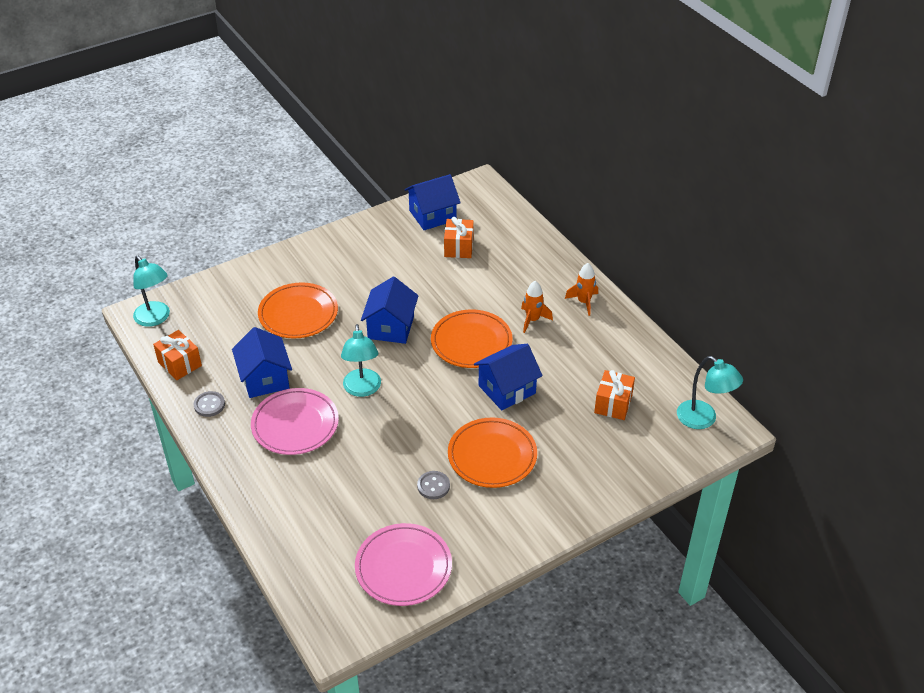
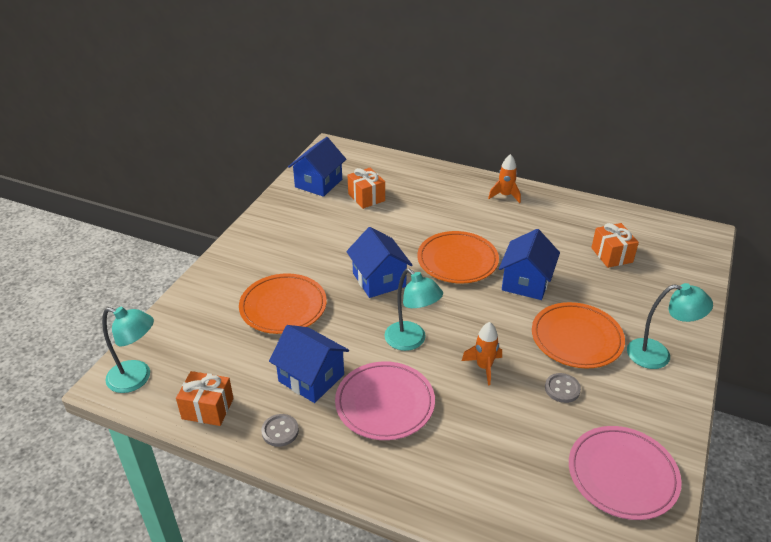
camera: 35 degrees left, 5 degrees down
(532, 320) = (484, 224): orange rocket -> orange rocket (484, 367)
(703, 419) = (680, 236): turquoise lamp -> turquoise lamp (658, 355)

